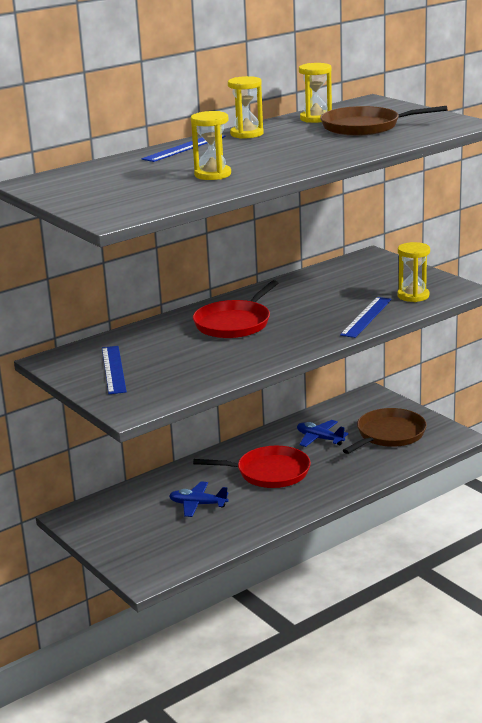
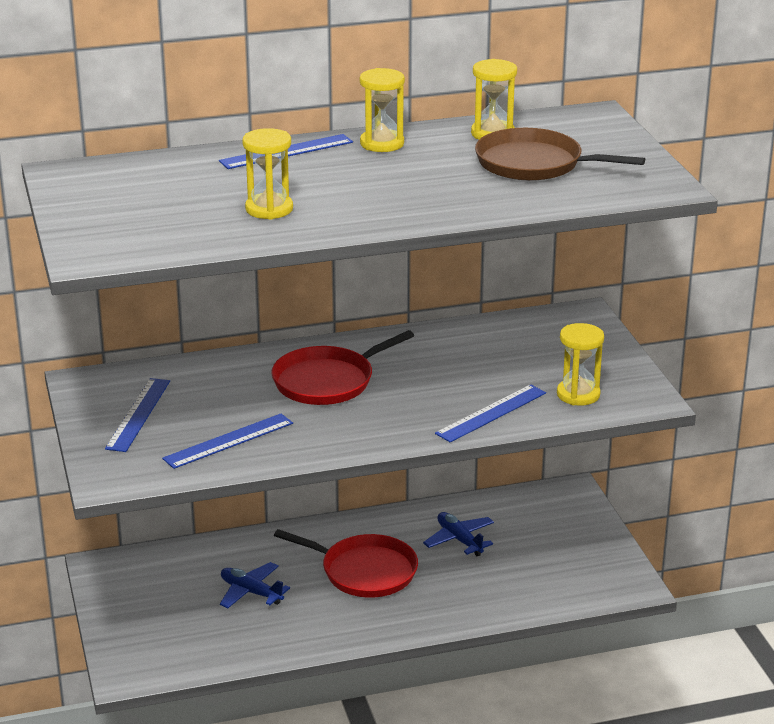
camera: 20 degrees right, 5 degrees up
(197, 370) = (228, 441): none -> blue ruler
(388, 434) = (549, 558): brown pan -> none

